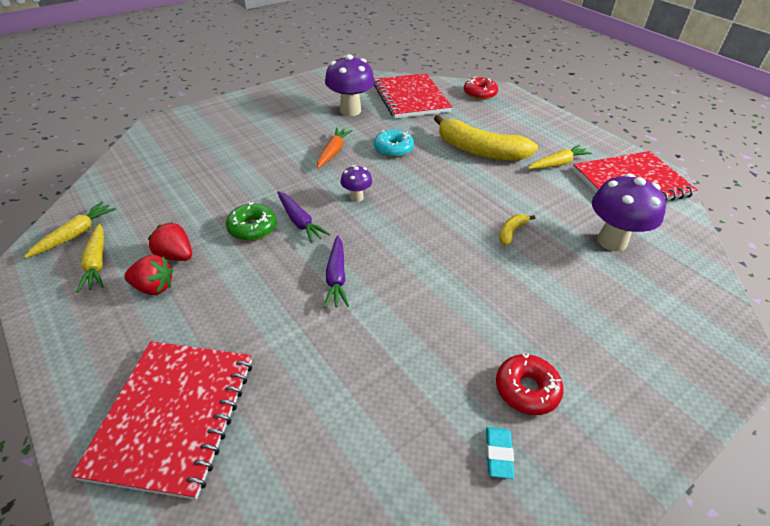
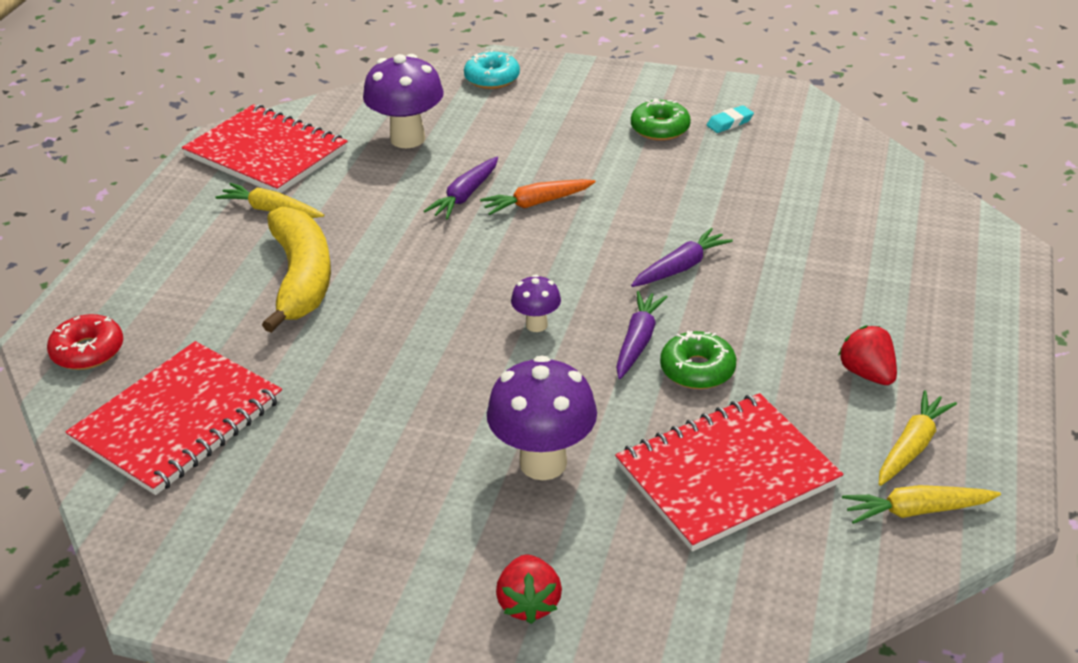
camera: 125 degrees left, 5 degrees down
(173, 416) = (927, 262): red notebook -> red notebook (726, 474)
(176, 255) = (814, 395): red strawberry -> red strawberry (529, 603)
(333, 152) = (455, 406): orange carrot -> orange carrot (536, 203)
(350, 111) = (300, 465): purple mushroom -> purple mushroom (543, 463)
(393, 149) = (381, 354): turquoise donut -> turquoise donut (492, 78)
(511, 232) = (465, 196): yellow banana -> purple carrot
(526, 389) = (660, 129): red donut -> green donut

